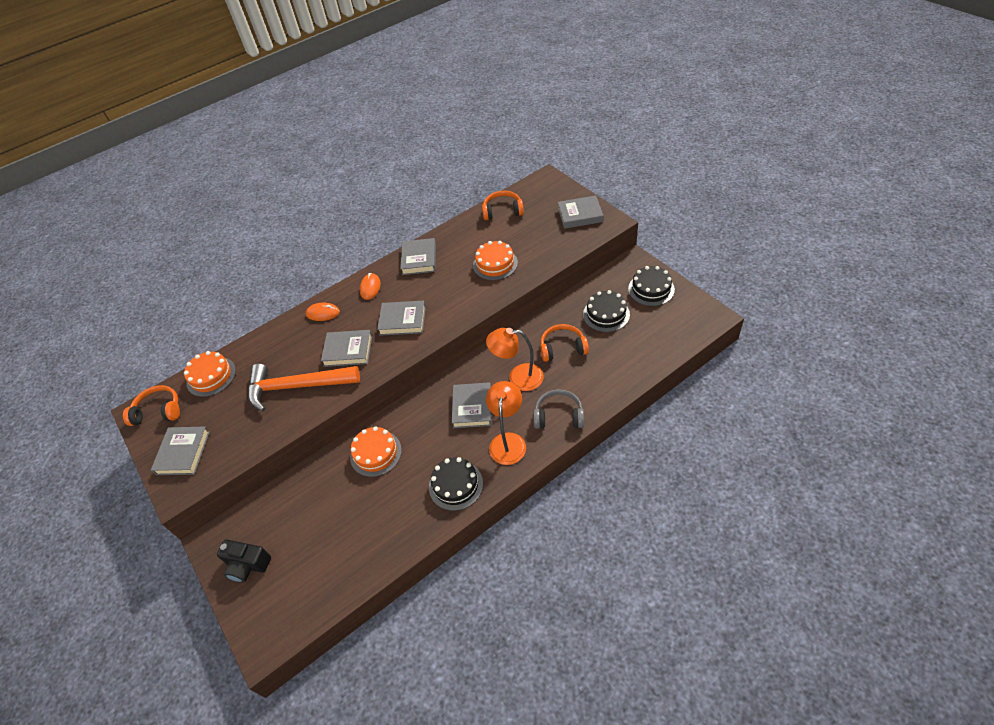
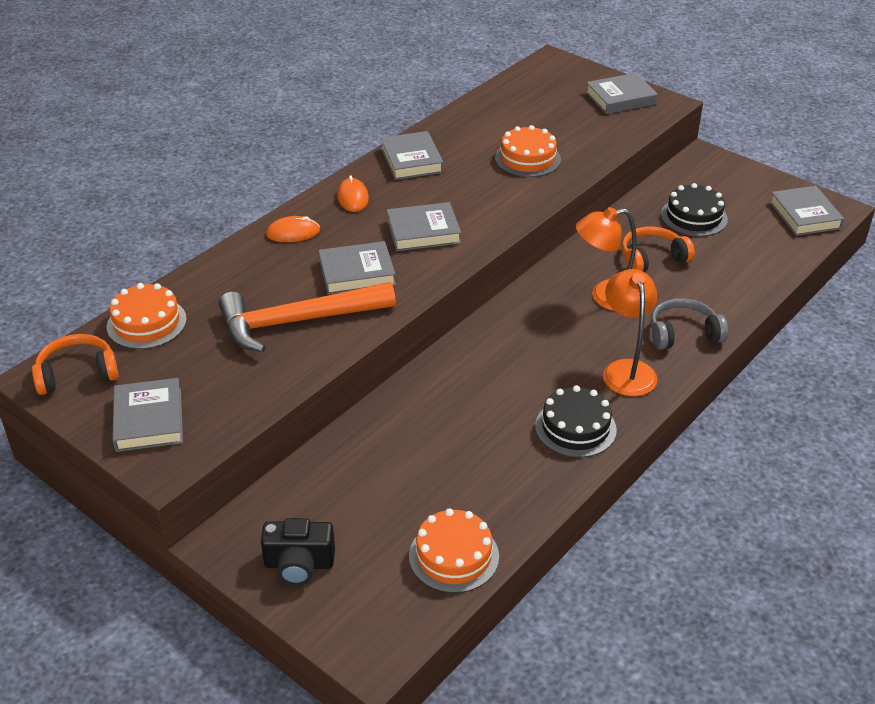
camera: 20 degrees left, 10 degrees down
(376, 453) = (437, 405): orange cake -> orange cake (454, 556)
(472, 407) = (556, 337): grey book -> grey book (804, 215)
(502, 211) = (508, 99): orange headphones -> none
(651, 289) = (741, 185): black cake -> none

